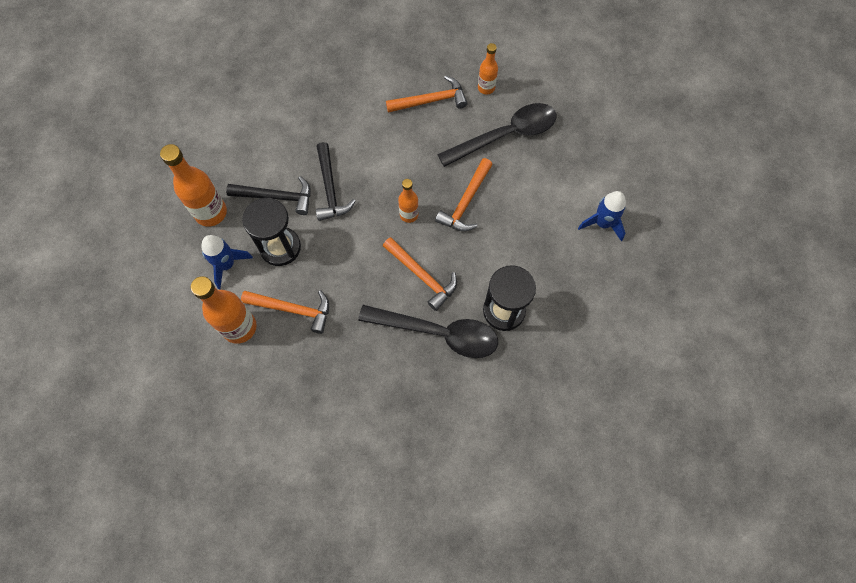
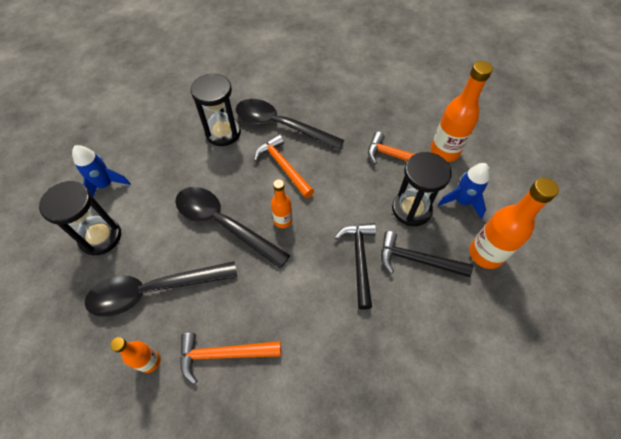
camera: 170 degrees left, 10 degrees down
(466, 202) = (223, 224): orange hammer -> black spoon
(577, 171) = (100, 237): none -> black hourglass

